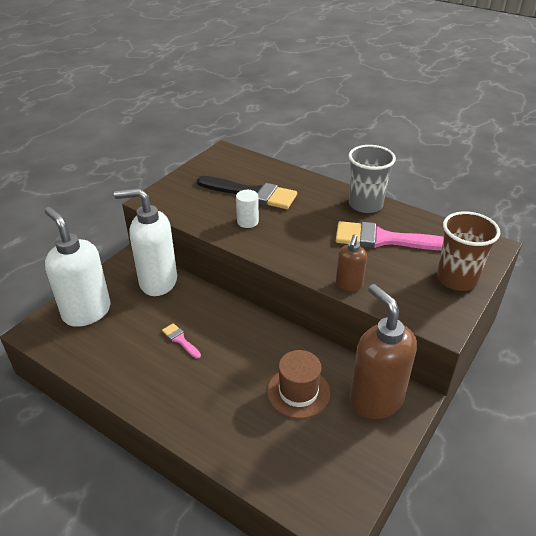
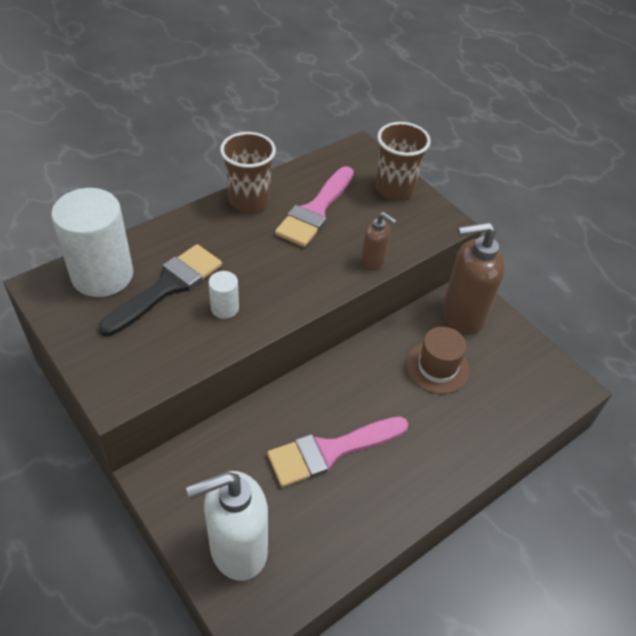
camera: 75 degrees left, 10 degrees up
(157, 282) = (216, 453): white soap dispenser -> none
(180, 340) = (331, 451): pink brush -> pink brush, size x2.27
(246, 168) = (102, 275): none -> white cylinder
(365, 204) = (249, 201): grey cup -> brown cup

